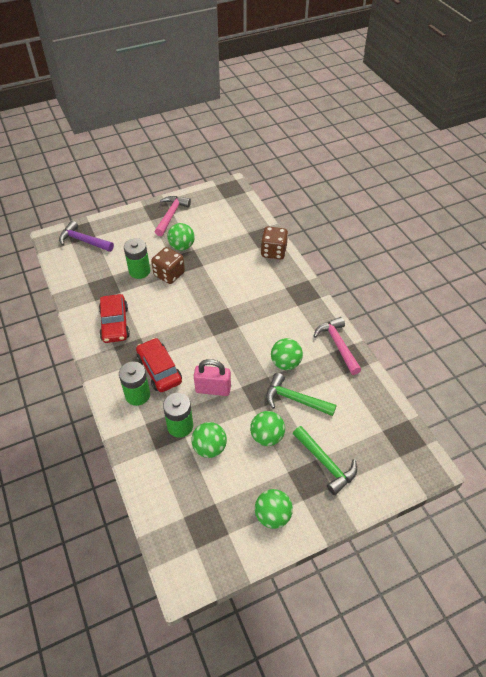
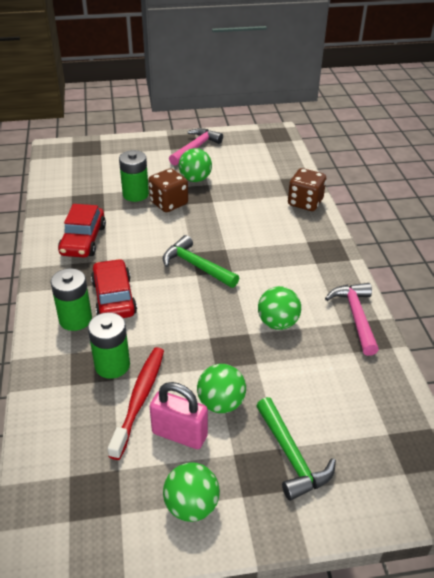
camera: 15 degrees right, 10 degrees down
(83, 241) = (86, 156): purple hammer -> none
(209, 448) = (139, 399): green ball -> red toothbrush
(213, 389) = (171, 333): pink padlock -> pink padlock (179, 434)
(295, 399) = (275, 367): green hammer -> green hammer (196, 266)

